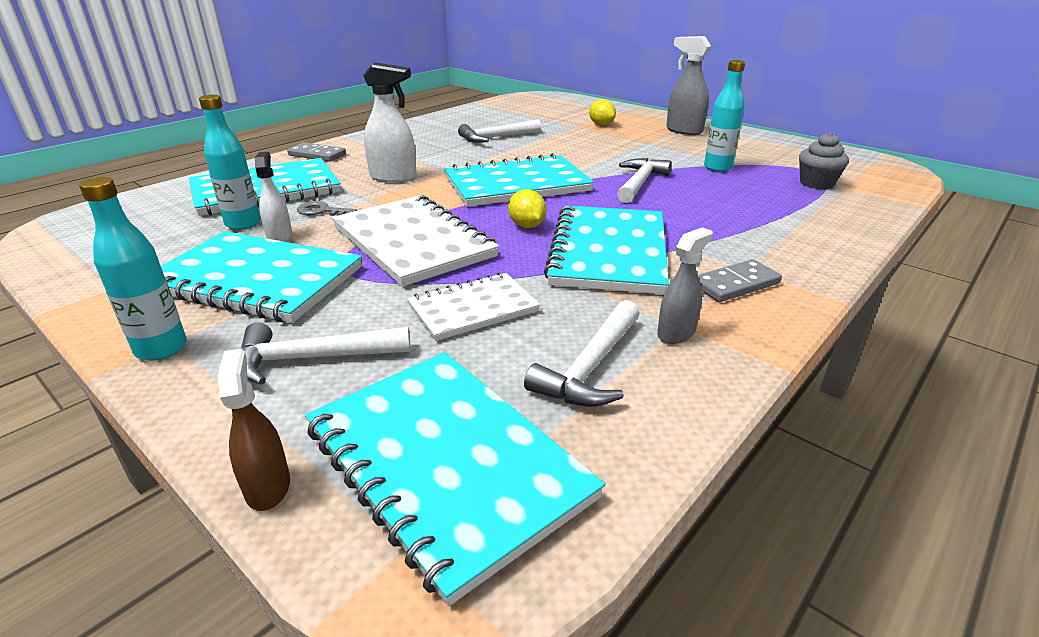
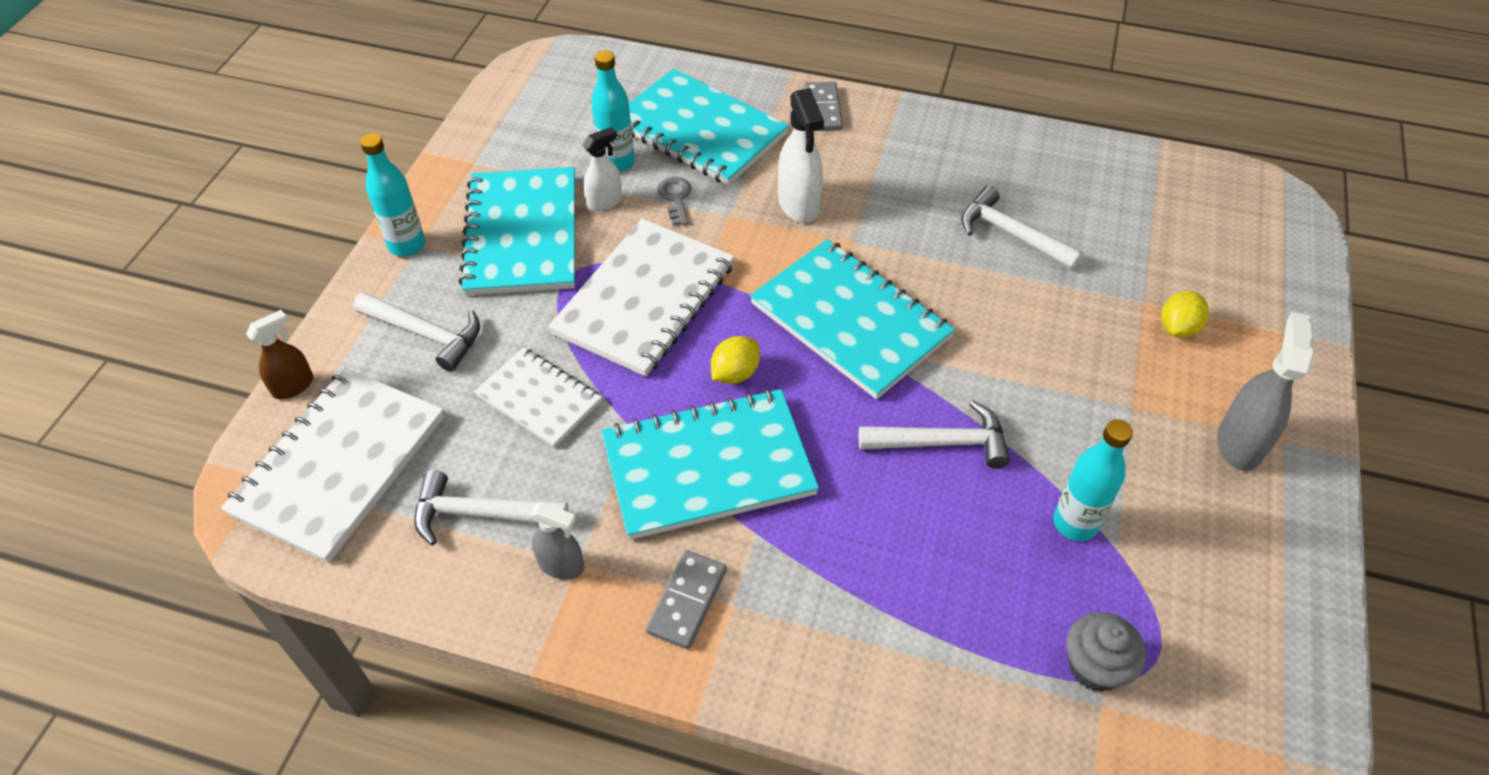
camera: 65 degrees right, 20 degrees up
(313, 359) = (426, 334): white hammer -> white hammer turned 150 degrees clockwise
(446, 463) = (339, 465): turquoise notebook -> white notebook
(735, 284) = (687, 601): grey domino -> grey domino turned 75 degrees clockwise

